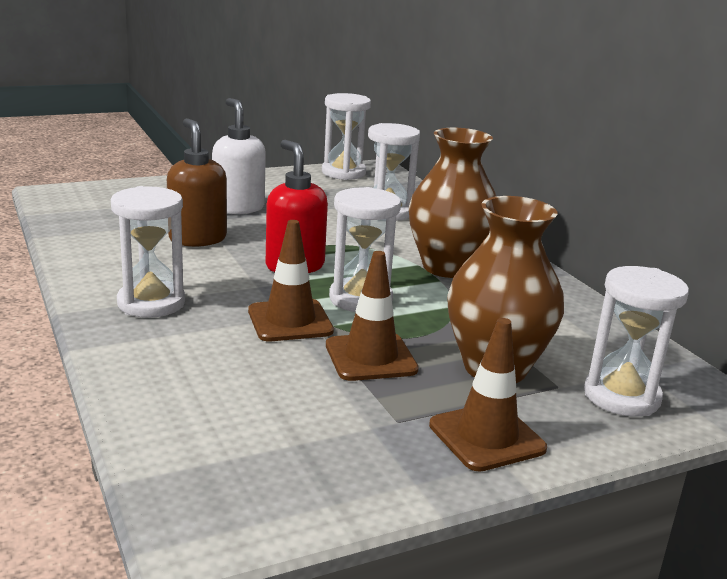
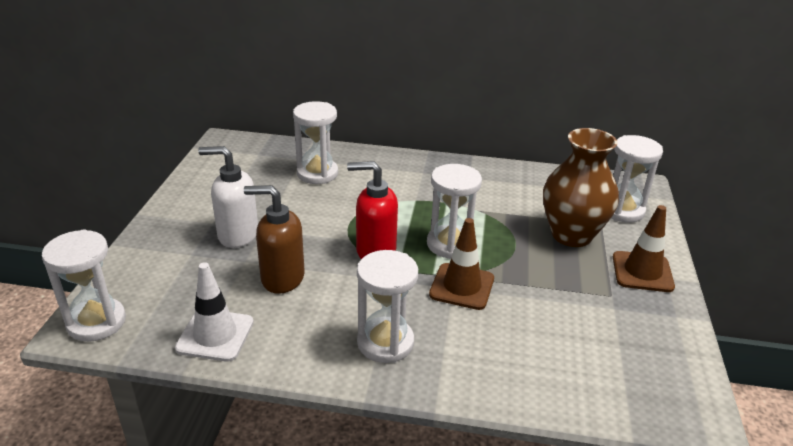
camera: 55 degrees left, 10 degrees up
(90, 235) = (215, 335): none -> white traffic cone
(343, 173) = (218, 159): white hourglass -> white hourglass (96, 322)
(370, 357) = (533, 274): brown traffic cone -> none
(447, 267) = (429, 191): brown vase -> none

